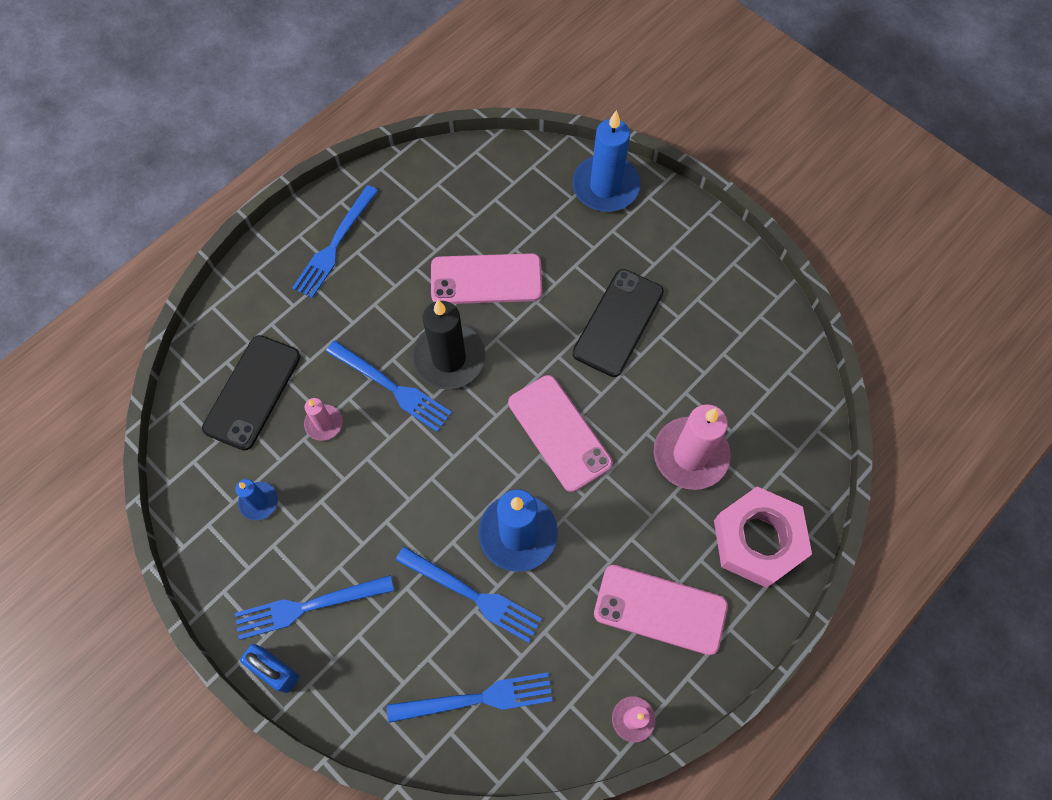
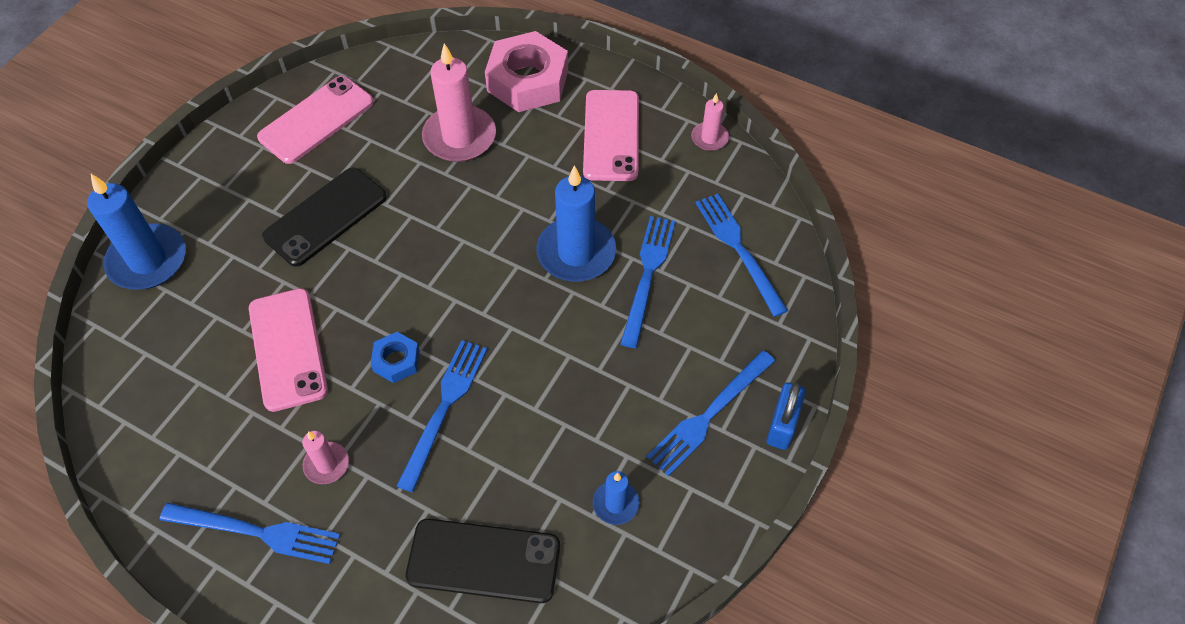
camera: 105 degrees left, 10 degrees down
(309, 606) = (709, 414): blue fork -> blue fork turned 75 degrees clockwise
(324, 423) = (505, 465): pink candle -> pink candle (326, 464)
(449, 358) = (396, 361): black candle -> blue nut
(559, 433) = (462, 241): pink phone -> pink phone (316, 120)
(618, 323) = (325, 216): black phone -> black phone turned 60 degrees counterclockwise

